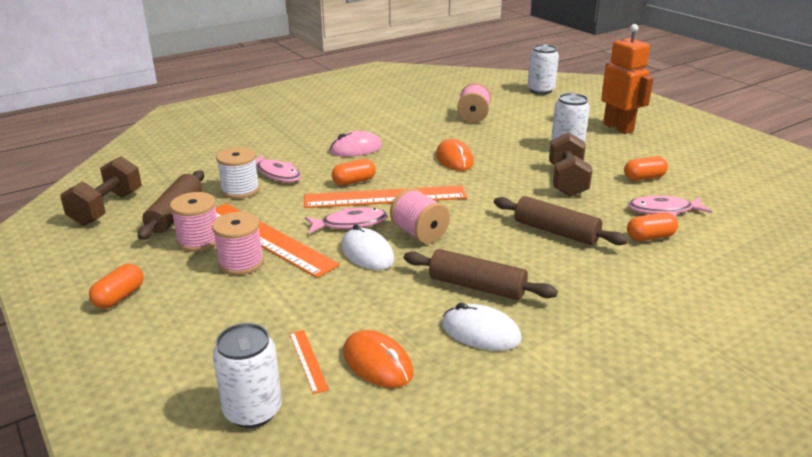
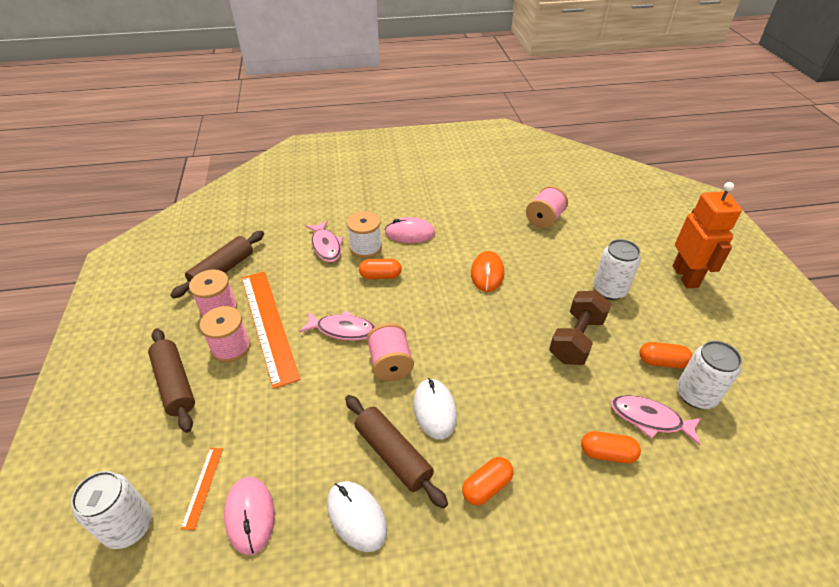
camera: 25 degrees right, 15 degrees up
(107, 208) = (182, 248): brown dumbbell -> none
(119, 297) = (127, 353): orange capsule -> orange capsule (486, 486)
(240, 190) = (286, 257): white spool -> white spool (365, 247)
(367, 253) = (331, 373): white mouse -> white mouse (434, 410)
(377, 363) = (250, 515): orange mouse -> pink mouse
(385, 197) = (393, 305): orange ruler -> none
(540, 90) = (638, 198): white can -> white can (696, 395)
(555, 232) = (515, 408): brown rolling pin -> brown rolling pin (175, 384)

